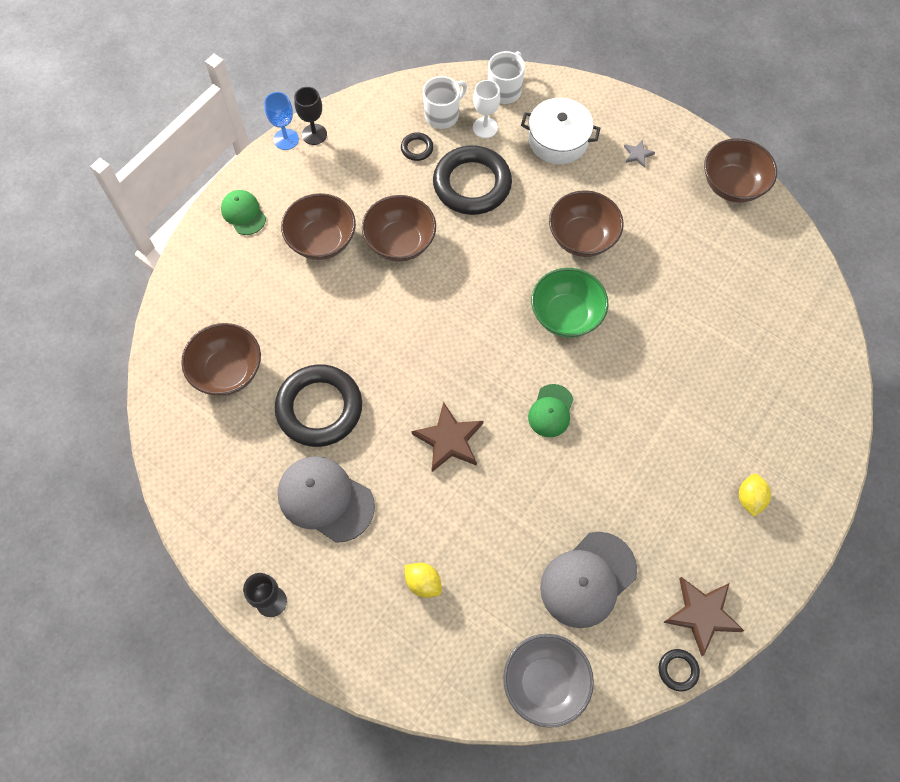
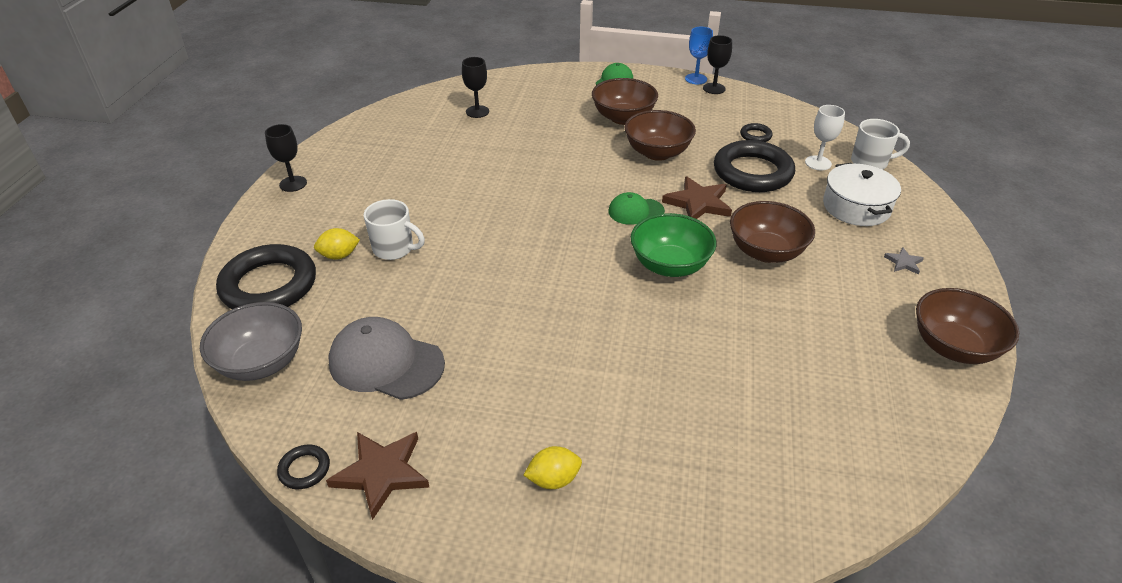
camera: 65 degrees right, 25 degrees down
(228, 371) = (477, 112): brown bowl -> black goblet
(319, 408) = (473, 158): black ring -> black ring (269, 285)
(325, 499) = (393, 183): grey cap -> none
(423, 583) = (339, 255): yellow lemon -> yellow lemon turned 60 degrees clockwise
(443, 115) = (803, 139): white mug -> white mug (394, 249)
(449, 439) = (487, 231): brown star -> brown star (698, 203)
(551, 411) = (558, 284): green cap -> green cap (635, 211)

